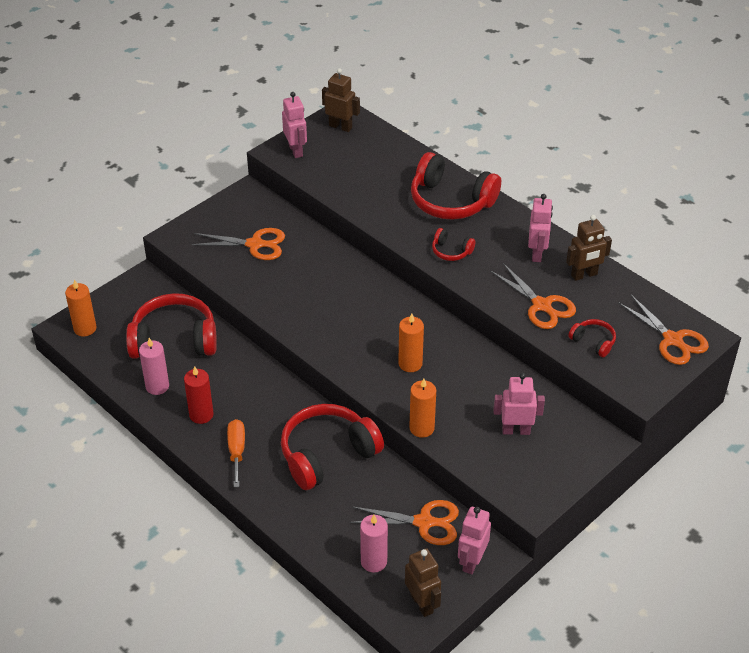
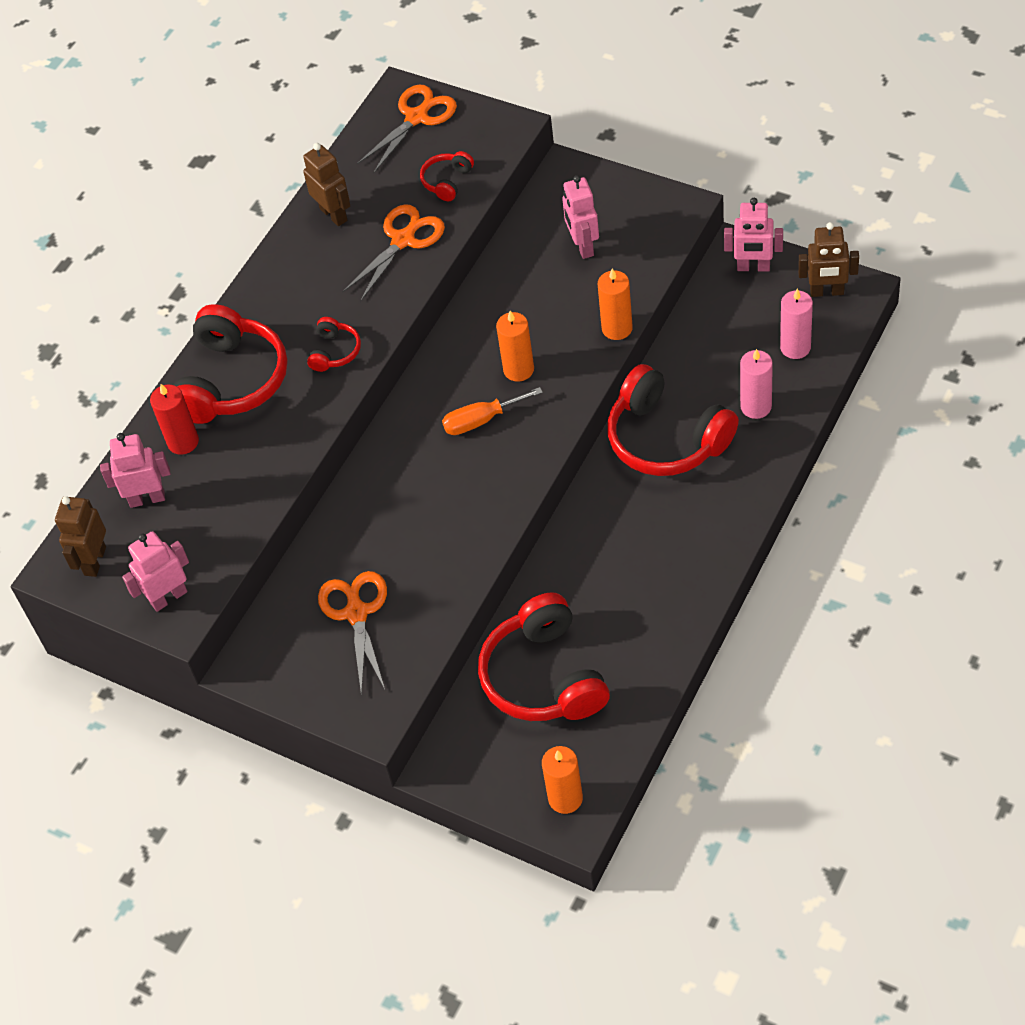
camera: 100 degrees left, 10 degrees up
(157, 386) = (635, 660): pink candle -> pink candle (756, 406)
(201, 415) = (662, 590): red candle -> red candle (183, 442)
(236, 451) = (703, 529): orange screwdriver -> orange screwdriver (481, 420)
(422, 603) = (826, 292): brown robot -> brown robot turned 135 degrees counterclockwise
(424, 522) = (721, 320): orange scissors -> none
(537, 253) = (309, 267): pink robot -> pink robot (147, 499)

